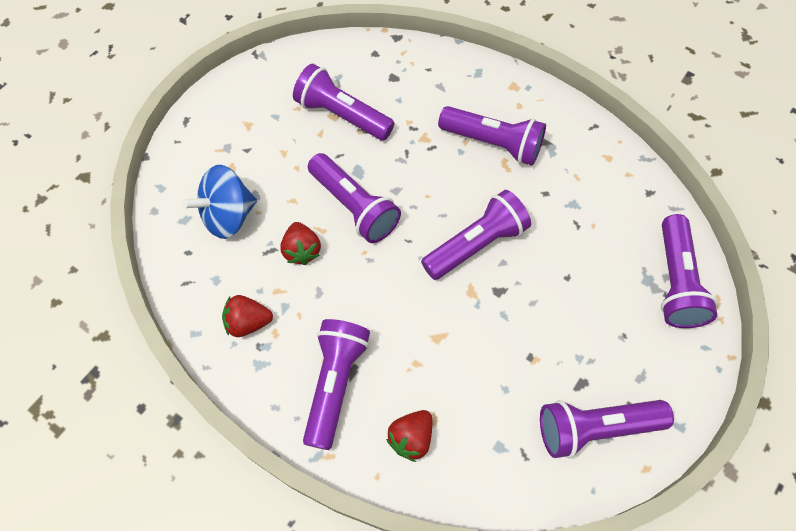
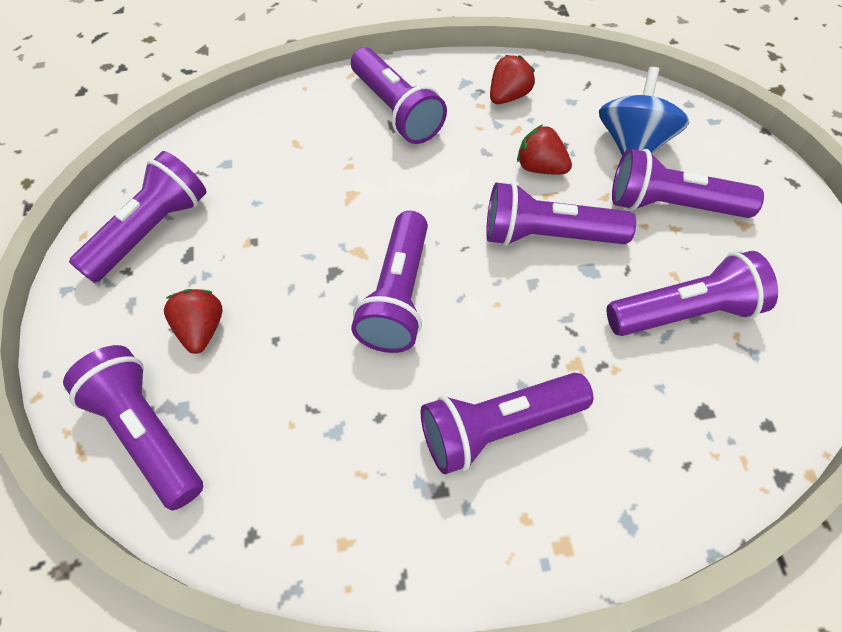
camera: 135 degrees right, 5 degrees down
(266, 164) = (671, 205): none -> purple flashlight
(411, 438) = (302, 121): red strawberry -> red strawberry (201, 329)

